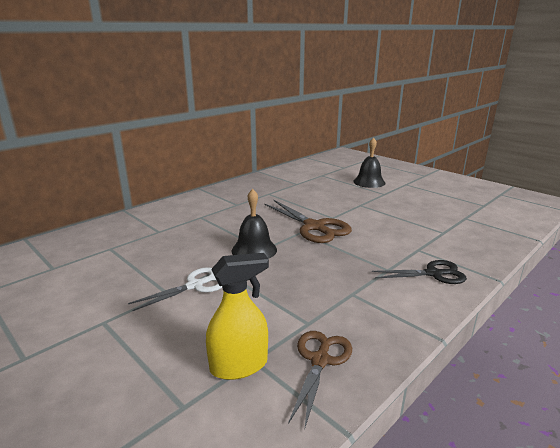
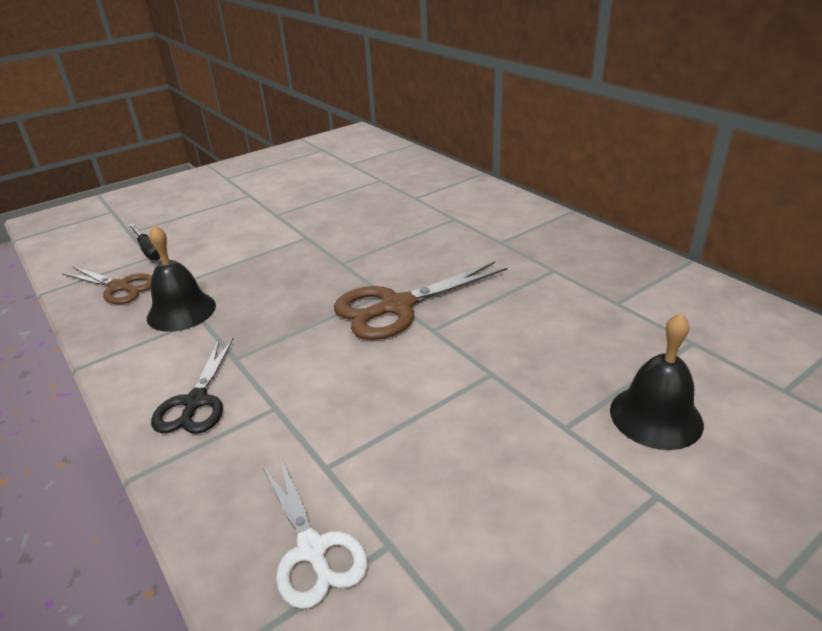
camera: 100 degrees right, 10 degrees up
(195, 285) = (280, 226): white scissors -> white scissors (312, 550)
(239, 365) = (149, 250): yellow spray bottle -> black screwdriver
(254, 250) = (341, 256): black bell -> black bell (181, 311)

